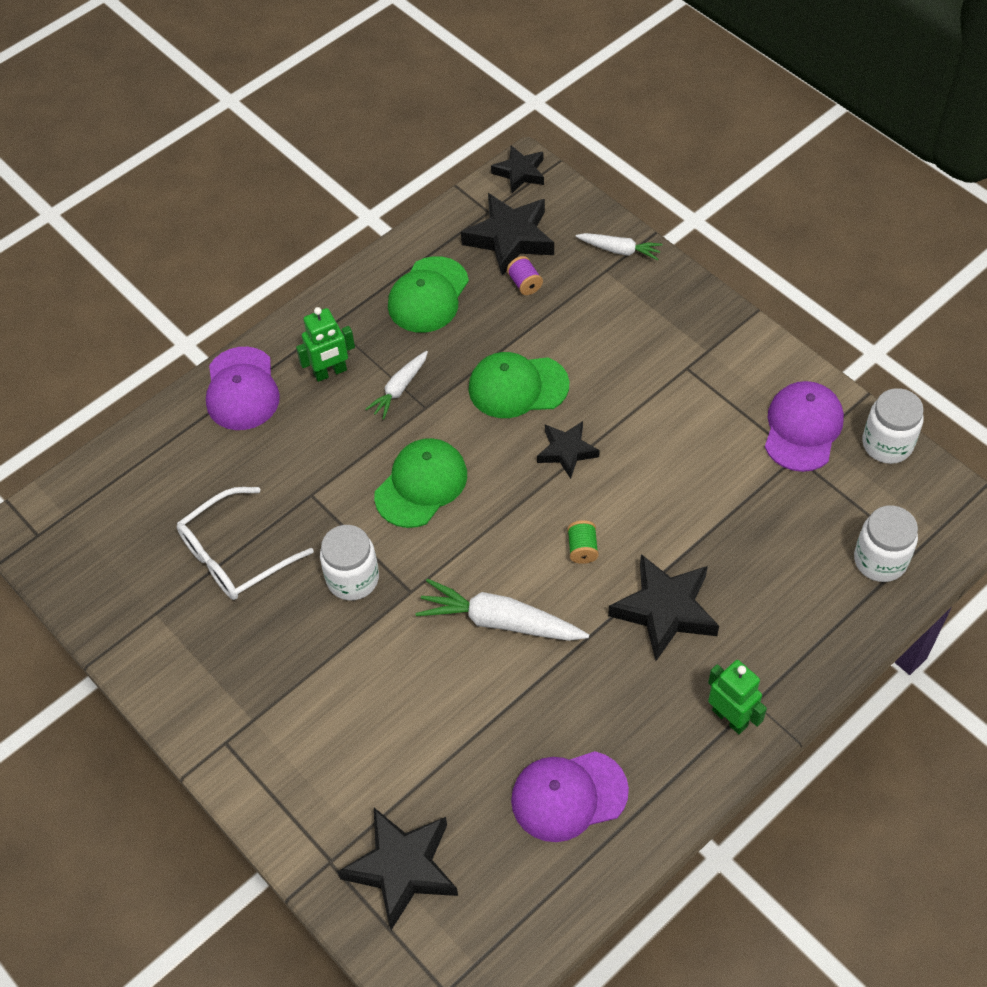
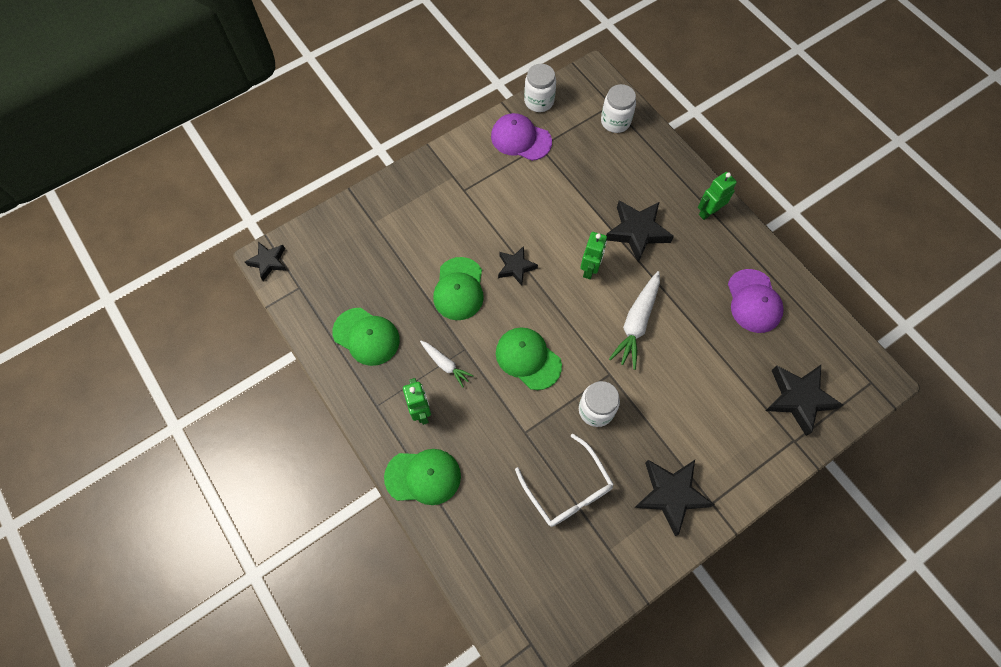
camera: 85 degrees left, 10 degrees up
(242, 389) = (423, 476): purple cap -> green cap
(510, 238) = (328, 277): black star -> black star (671, 494)
(524, 283) = (372, 273): purple spool -> none
(582, 549) = (590, 269): green spool -> green robot
(619, 250) = (358, 211): white carrot -> none

